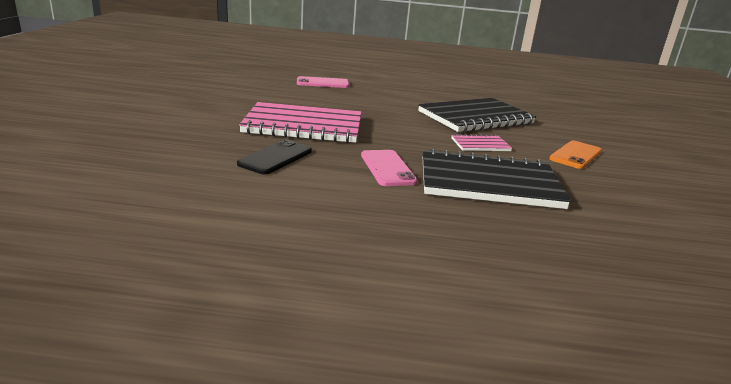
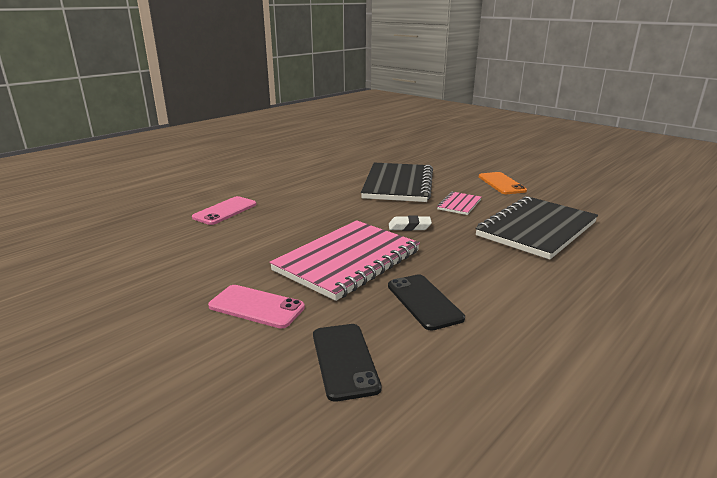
camera: 50 degrees left, 0 degrees up
(172, 148) = (344, 360): none -> black phone
(387, 168) = (485, 256): pink phone -> pink phone (256, 307)
(396, 134) = (409, 227): none -> white eraser

